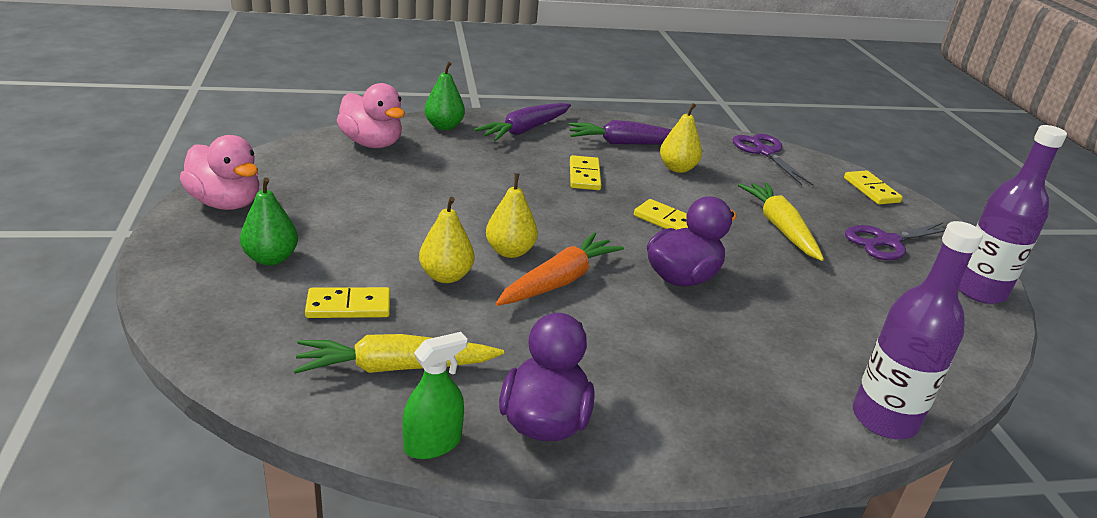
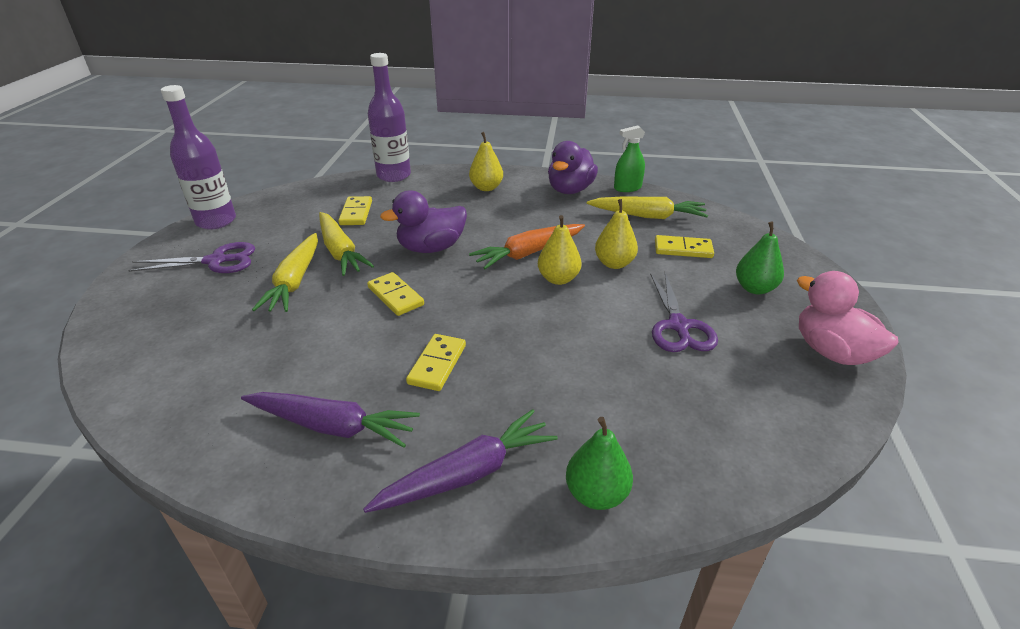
camera: 160 degrees left, 5 degrees up
(372, 143) = (704, 452): pink duck -> none
(677, 168) = (310, 368): yellow pear -> yellow pear (486, 188)
(764, 152) = (151, 392): purple scissors -> purple scissors (678, 326)
(780, 263) = (340, 251): none -> yellow carrot
(871, 190) = (122, 317): yellow domino -> yellow domino (356, 213)

